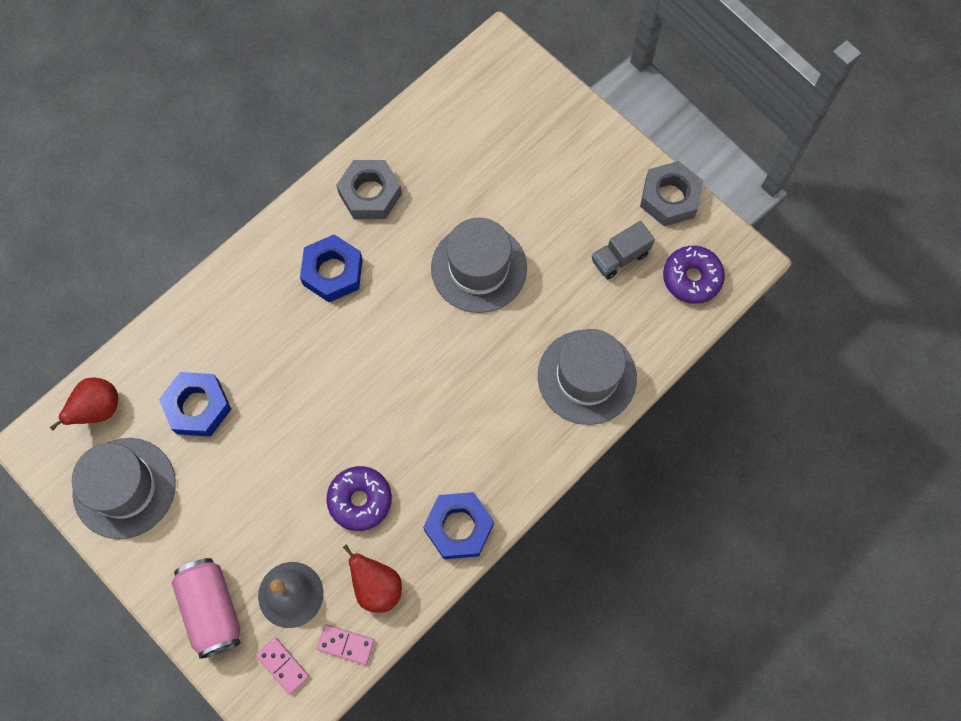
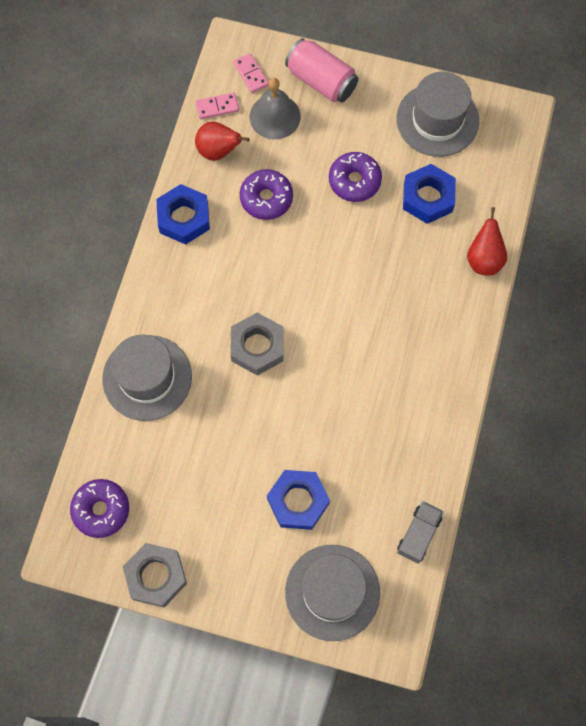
camera: 150 degrees right, 0 degrees up
(98, 409) = (497, 158): red pear -> red pear (484, 259)
(257, 467) = (354, 181): none -> purple donut
(283, 666) = (251, 74): pink domino -> pink domino turned 45 degrees clockwise
(333, 272) = (399, 351): blue nut -> blue nut (298, 501)
(370, 194) = (415, 433): grey nut -> grey nut (257, 347)
(479, 268) = (284, 419): grey hat -> grey hat (332, 592)
(620, 257) = (172, 494): grey truck -> grey truck (418, 534)

